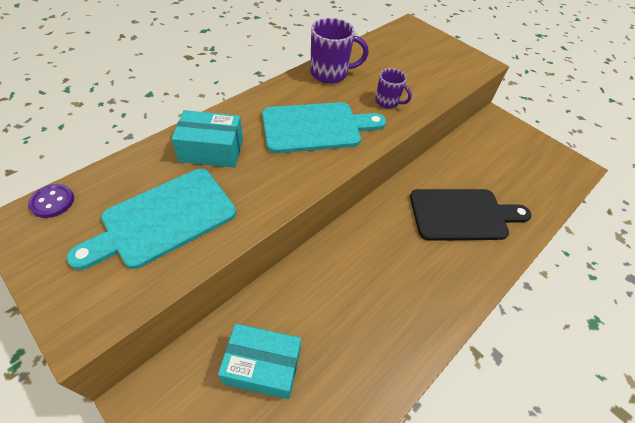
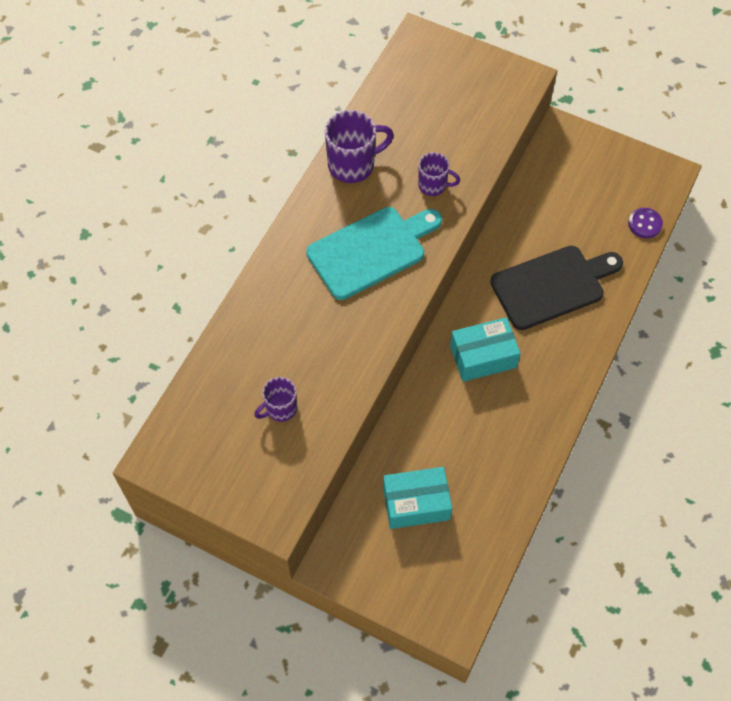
camera: 15 degrees left, 10 degrees up
(52, 202) = (169, 430): purple button -> purple button (645, 224)
(163, 219) = (280, 409): turquoise cutting board -> purple mug
(211, 150) = (280, 320): turquoise box -> turquoise box (483, 356)

